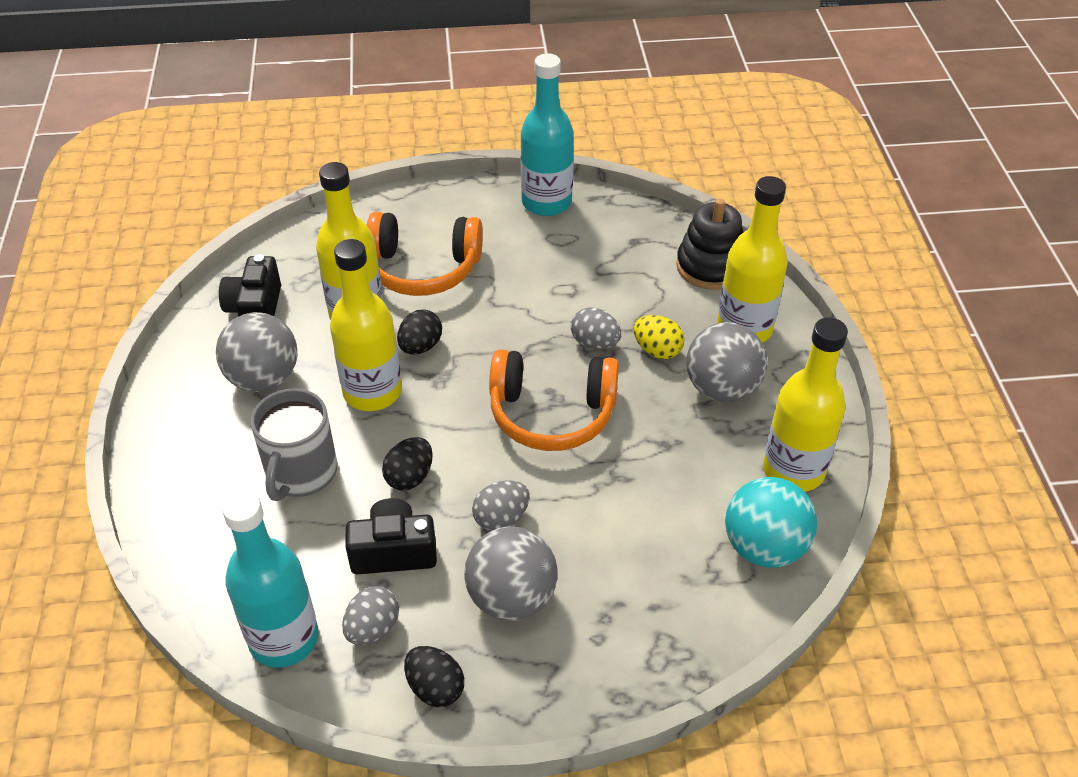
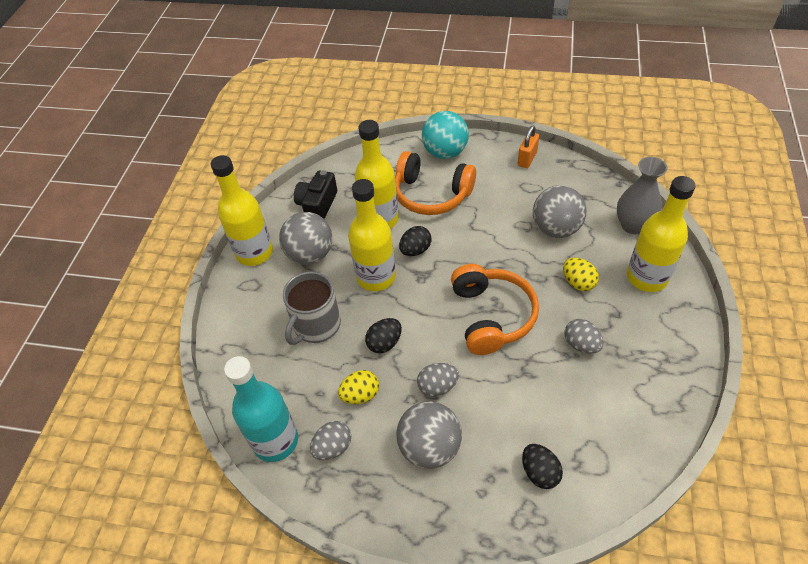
camera: 20 degrees right, 5 degrees up
(393, 551) = (360, 395): black camera -> yellow egg
(435, 688) = (362, 501): black egg -> black egg (539, 472)
(546, 202) = (527, 159): turquoise bottle -> orange padlock
(552, 413) = (491, 316): orange headphones -> orange headphones turned 120 degrees counterclockwise
(595, 343) = (535, 269): grey egg -> grey egg (581, 344)
(710, 266) = (633, 225): black stacking toy -> grey vase
(722, 388) = (618, 321): grey ball -> grey ball (556, 229)
(764, 547) = (620, 451): turquoise ball -> turquoise ball (445, 152)
(793, 470) = (657, 395): yellow bottle -> yellow bottle (254, 253)

